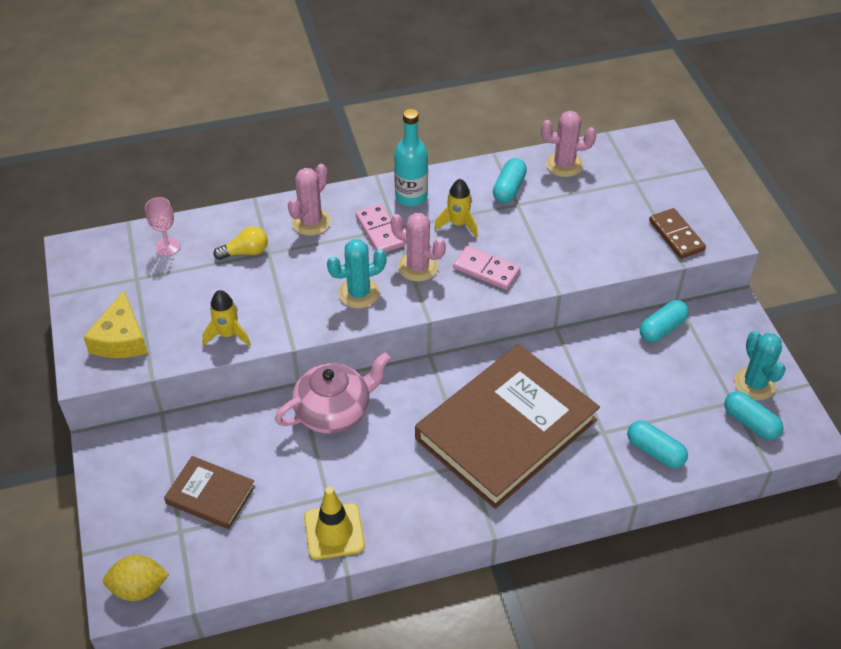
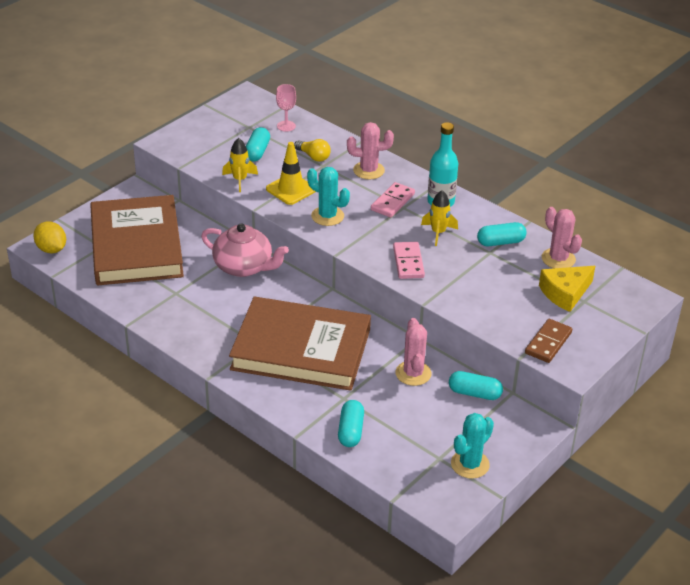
camera: 55 degrees right, 10 degrees down
(121, 339) = (197, 143): yellow cheese -> yellow cheese (565, 293)
(210, 495) = (136, 246): brown book -> brown book, size x2.15
(334, 531) = (152, 307): yellow traffic cone -> yellow traffic cone (291, 189)
(418, 267) = (378, 231): pink cactus -> pink cactus (413, 373)
(750, 423) = (427, 475): turquoise capsule -> turquoise capsule (257, 152)

